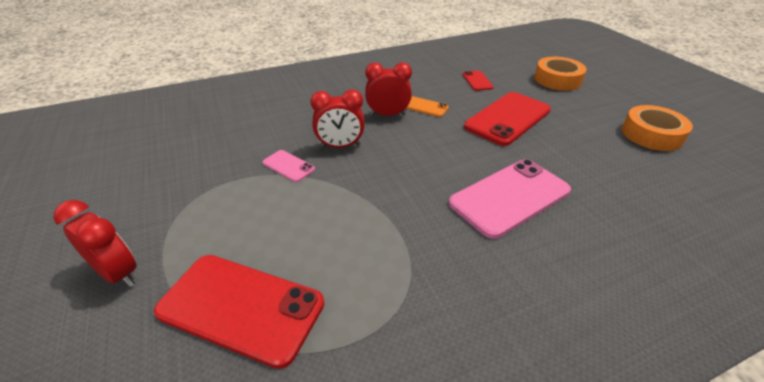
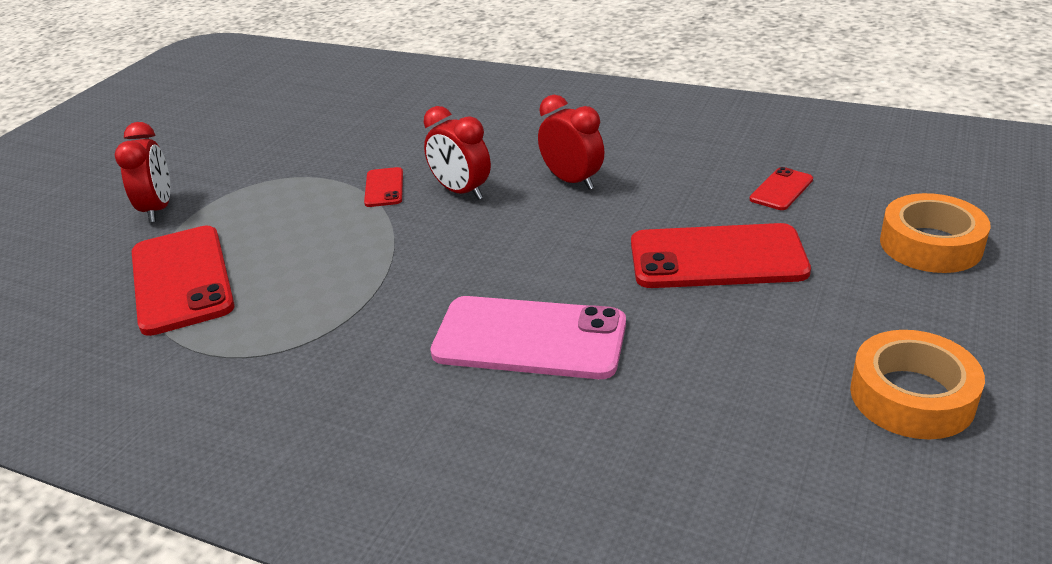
camera: 50 degrees right, 5 degrees down
(288, 166) = (384, 188): pink phone -> red phone
(425, 107) = (635, 192): orange phone -> none

